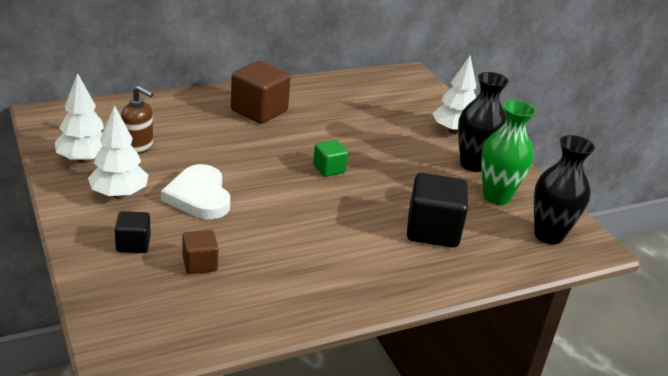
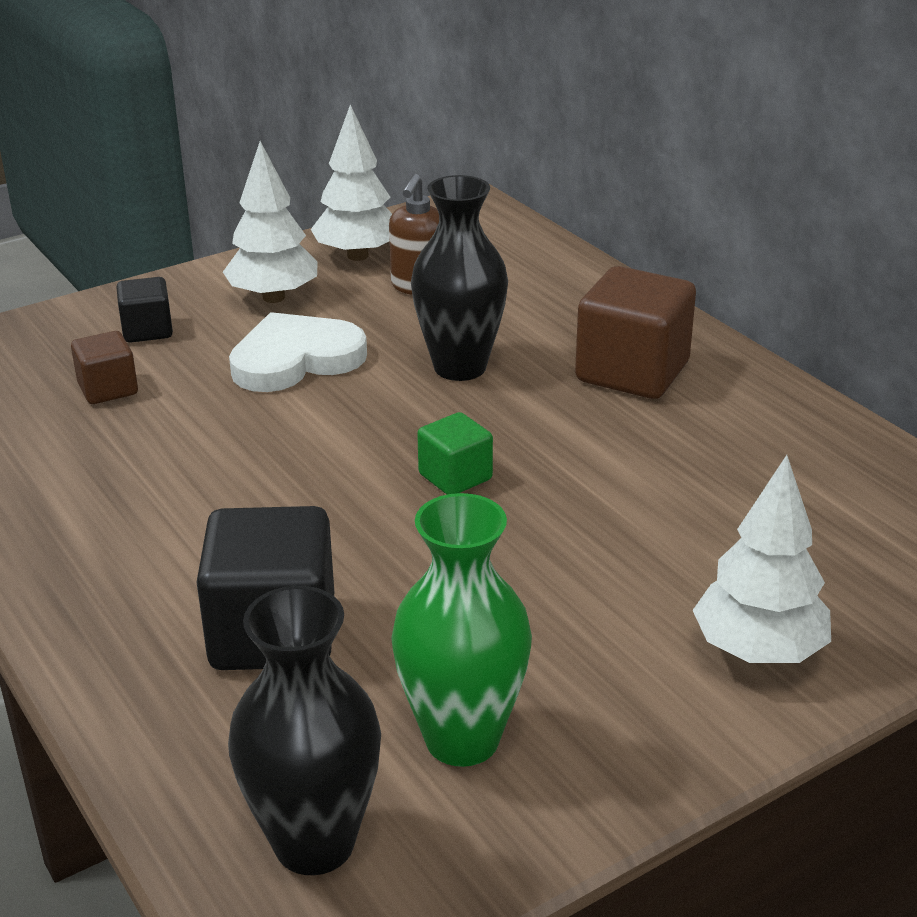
camera: 85 degrees right, 0 degrees up
(473, 164) = (600, 692): black vase -> black vase (460, 367)

